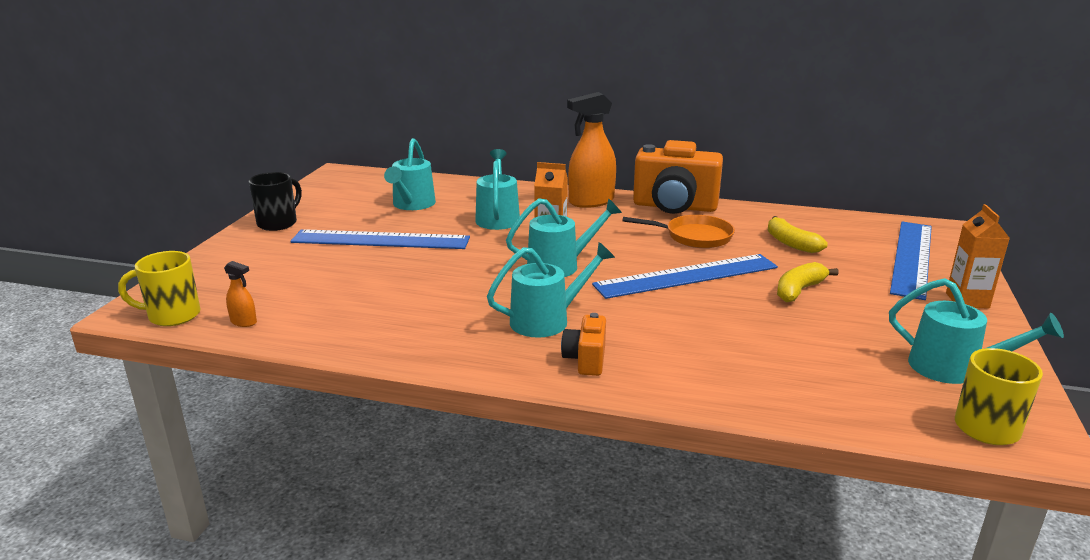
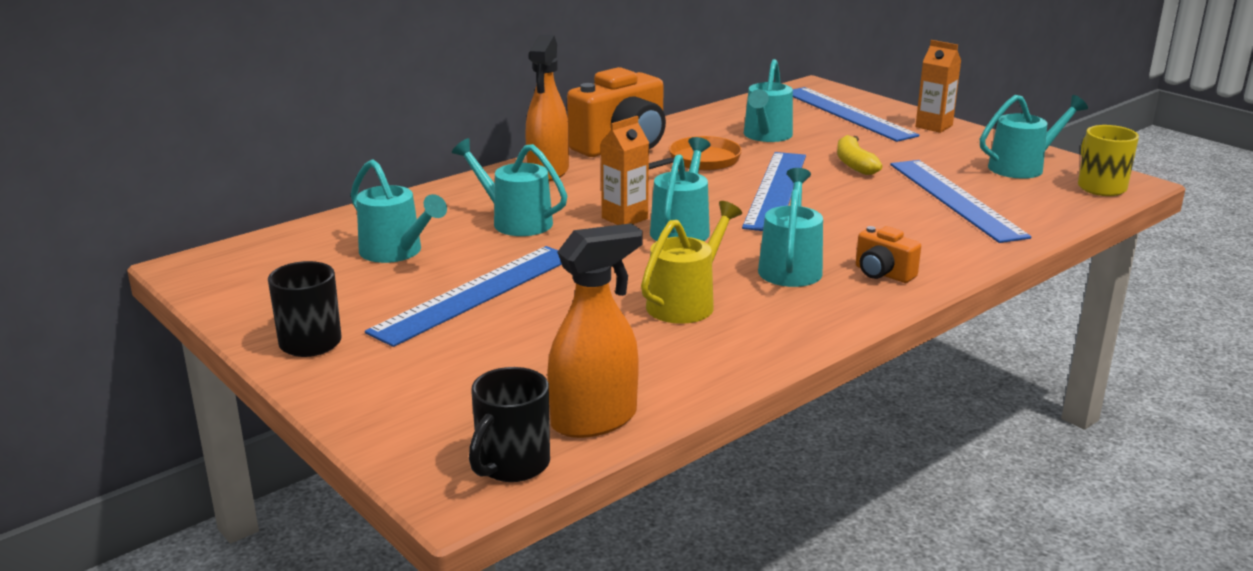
camera: 55 degrees left, 0 degrees up
(172, 316) = (511, 465): yellow mug -> black mug
(244, 322) = (594, 420): orange spray bottle -> orange spray bottle, size x2.25
(440, 301) = (686, 302): none -> yellow watering can
(791, 243) = (766, 136): yellow banana -> turquoise watering can
(803, 354) = (955, 199): none -> blue ruler

